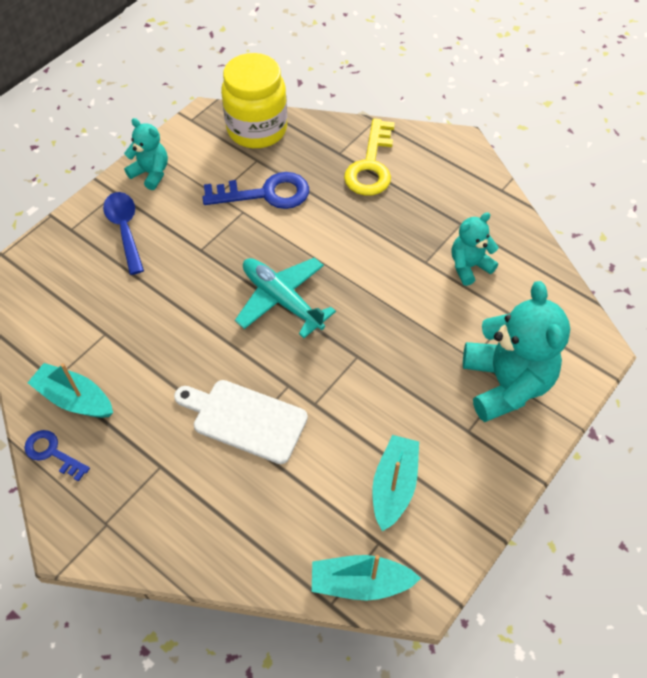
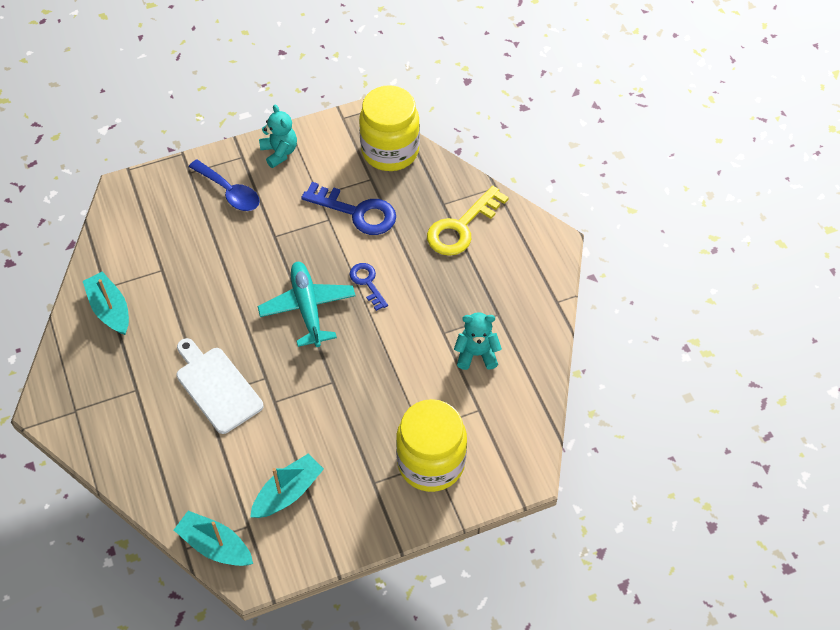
camera: 30 degrees right, 0 degrees up
(52, 453) = (71, 341): blue key -> blue key (367, 283)
(125, 229) = (229, 192): blue spoon -> blue spoon turned 120 degrees clockwise
(505, 383) = (431, 463): turquoise teddy bear -> yellow jar

